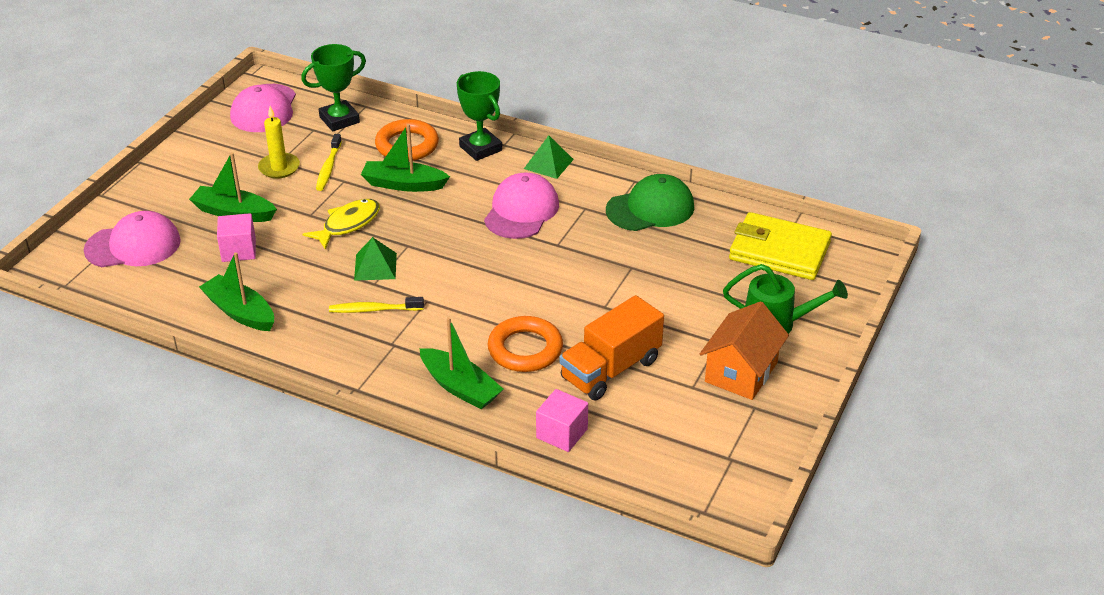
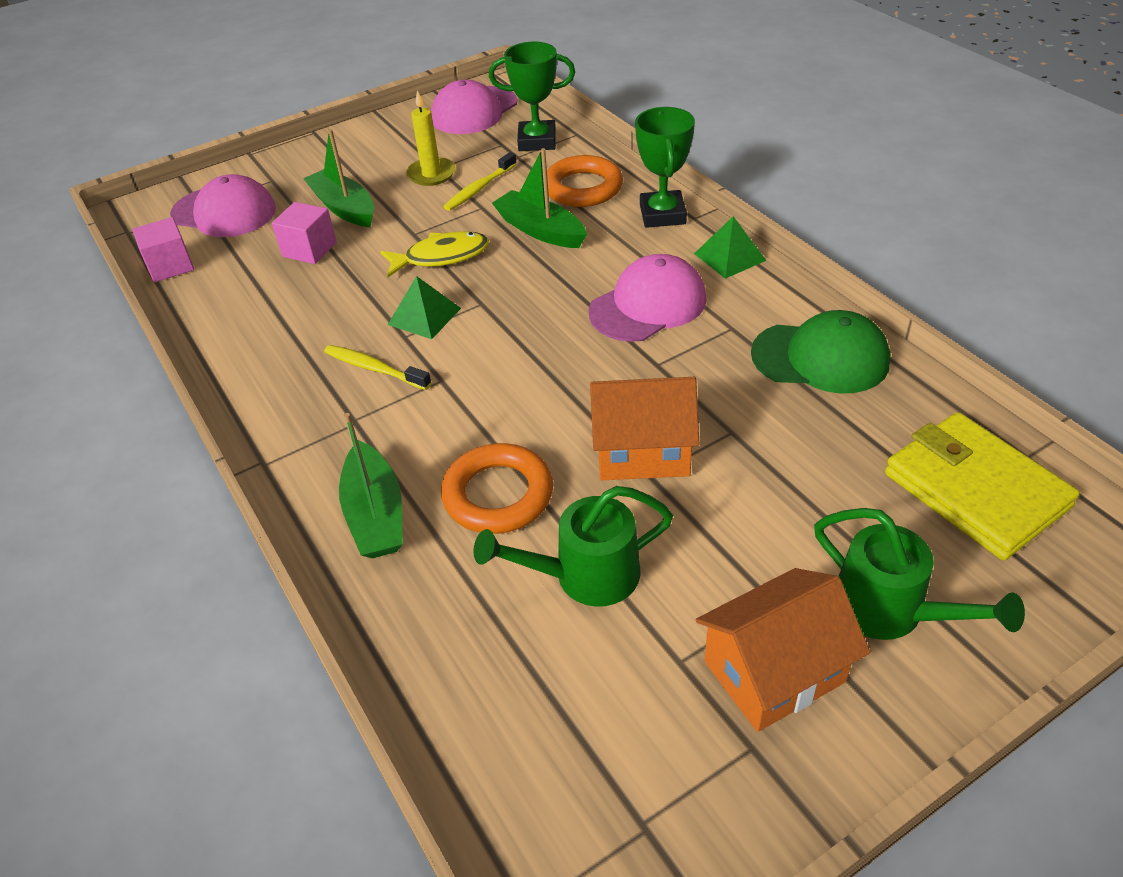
camera: 35 degrees right, 5 degrees up
(240, 312) = (243, 319): green boat -> none
(562, 433) = (438, 648): pink cube -> pink cube (170, 266)
(589, 296) = (642, 451): none -> orange house
(611, 369) = (584, 576): orange truck -> green watering can

